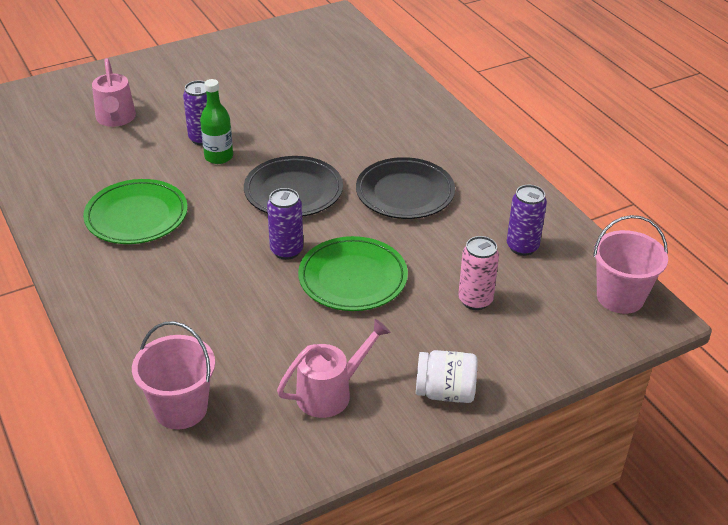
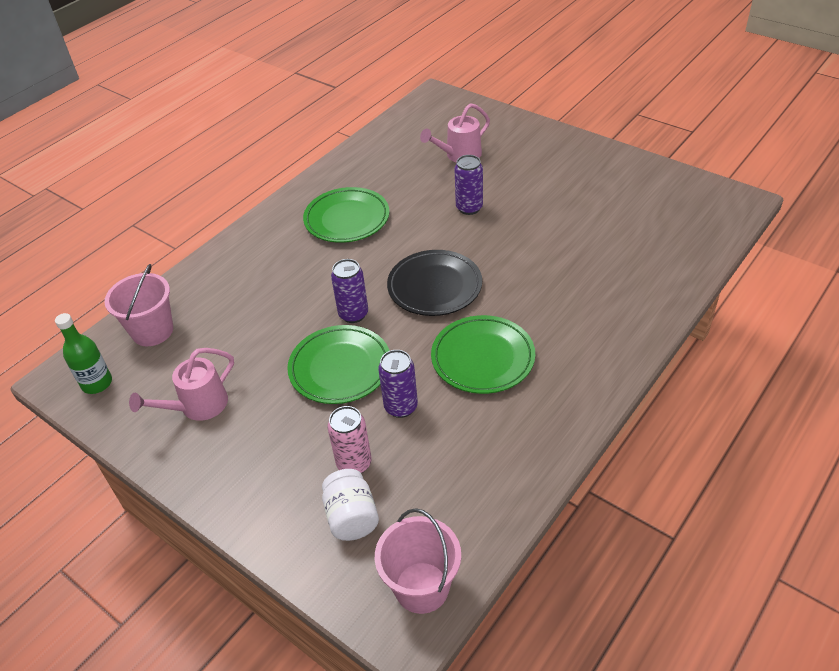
camera: 70 degrees right, 5 degrees up
(219, 157) = (451, 226): green bottle -> green bottle (97, 383)
(331, 392) = (197, 407): pink watering can -> pink watering can turned 105 degrees clockwise
(405, 193) = (482, 358): black plate -> green plate
(445, 392) = (223, 481): white jar -> white jar (351, 517)
(522, 247) = (456, 475): purple can -> purple can (401, 407)

